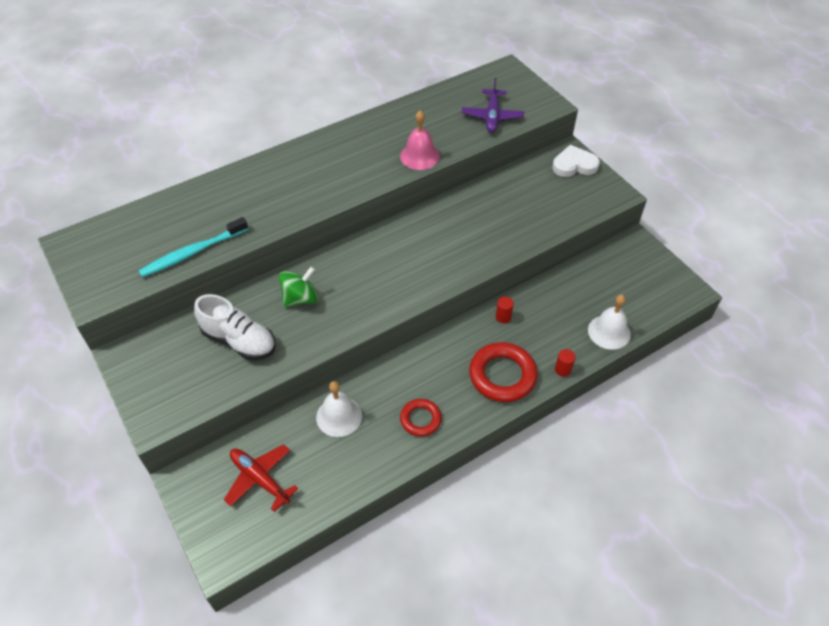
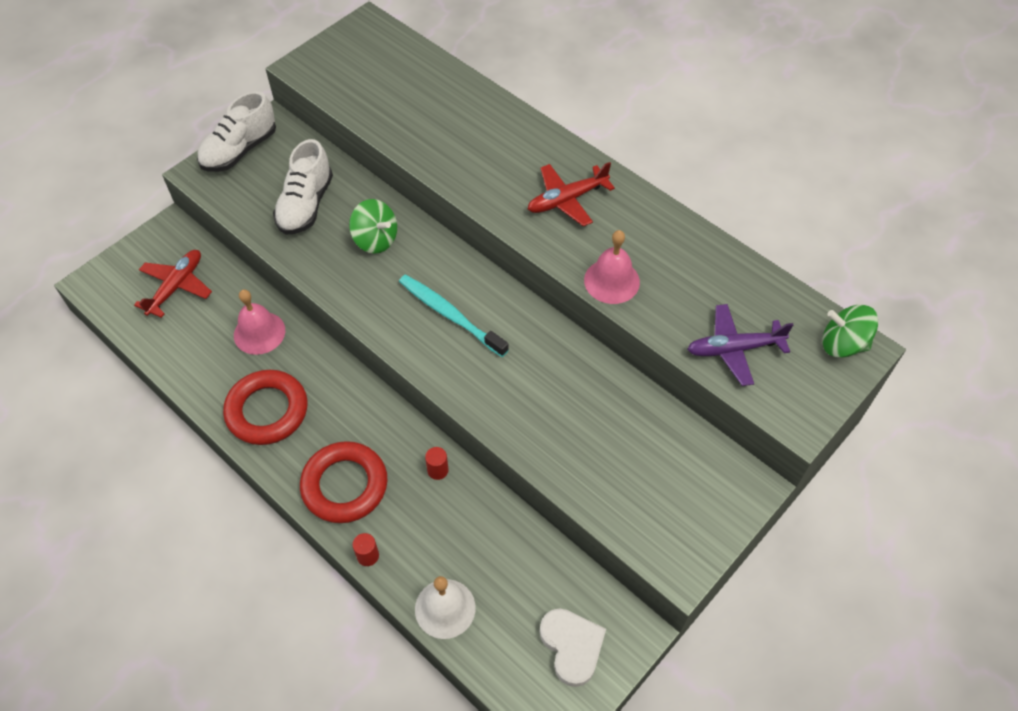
camera: 75 degrees right, 5 degrees up
(144, 384) = (240, 150): none -> white shoe
(193, 252) = (379, 117): turquoise toothbrush -> turquoise toothbrush (450, 315)
(338, 162) = (567, 200): none -> red plane
(339, 416) = (259, 332): white bell -> pink bell
(420, 419) = (267, 411): red ring -> red ring, size x1.70
(502, 74) = (842, 344): none -> green spinning top
(574, 165) = (722, 497): white heart -> white heart (572, 646)

